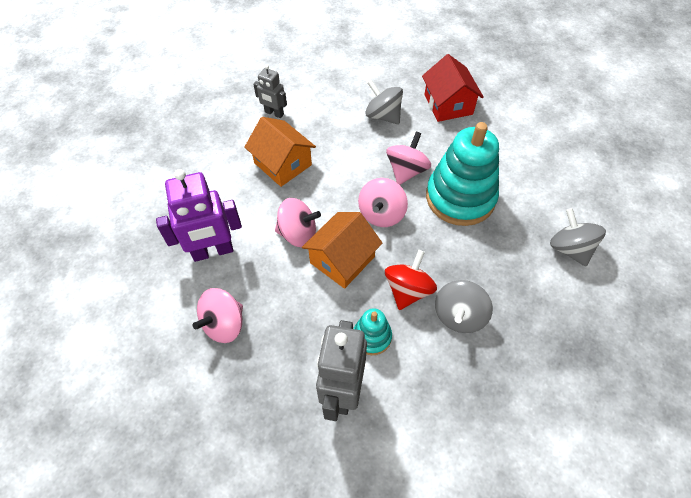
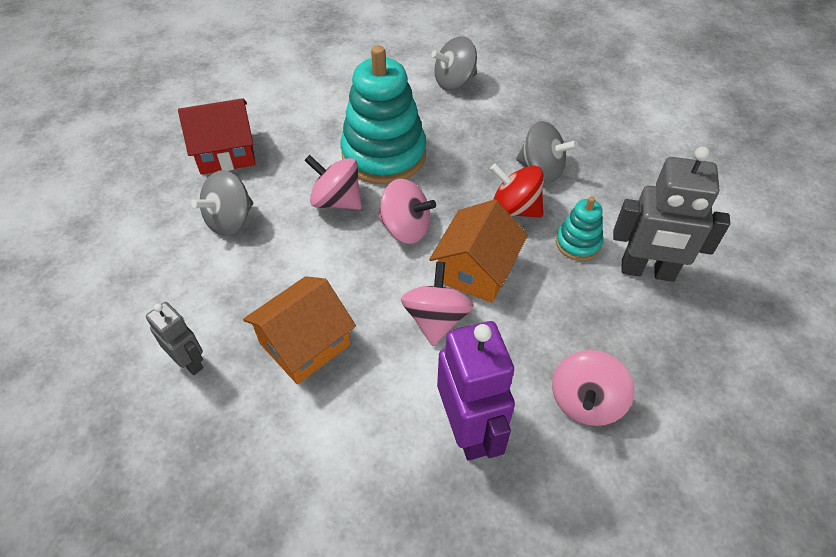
camera: 90 degrees left, 5 degrees down
(224, 324) = (586, 402): pink spinning top -> pink spinning top turned 75 degrees clockwise
(274, 113) = (189, 361): grey robot -> grey robot turned 75 degrees counterclockwise
(342, 260) = (476, 270): orange house -> orange house turned 75 degrees clockwise

